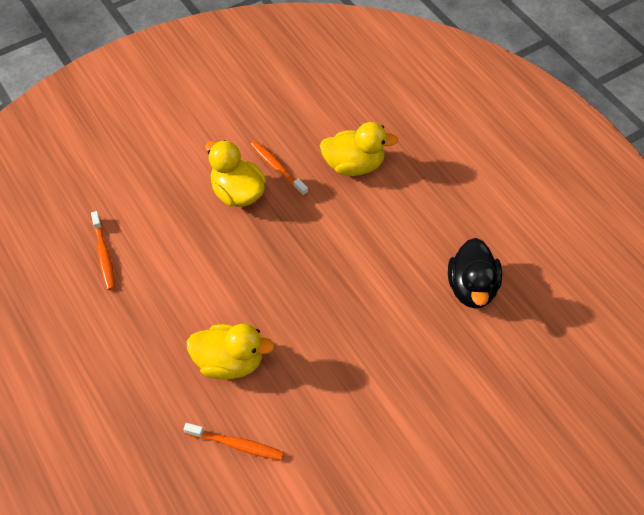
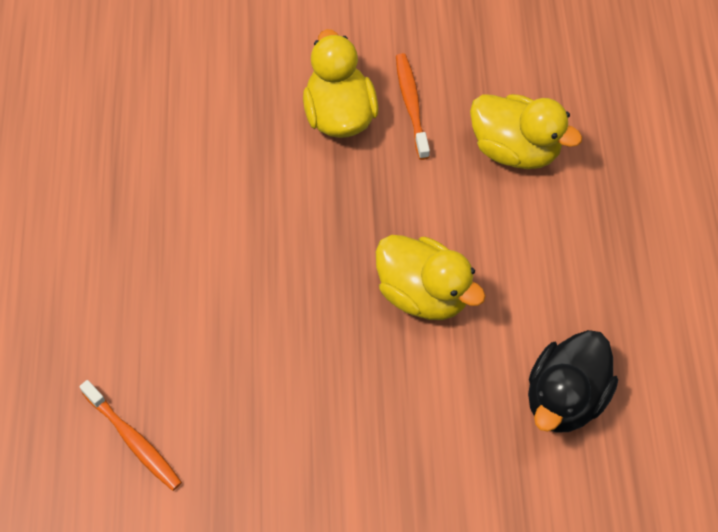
camera: 30 degrees right, 5 degrees up
(104, 255) = (128, 117): orange toothbrush -> none
(229, 362) = (190, 331): yellow duck -> yellow duck (423, 294)

